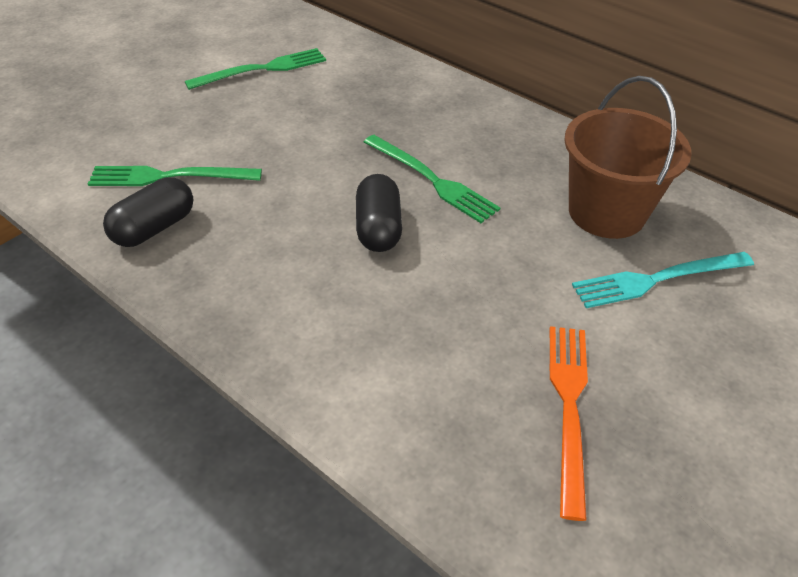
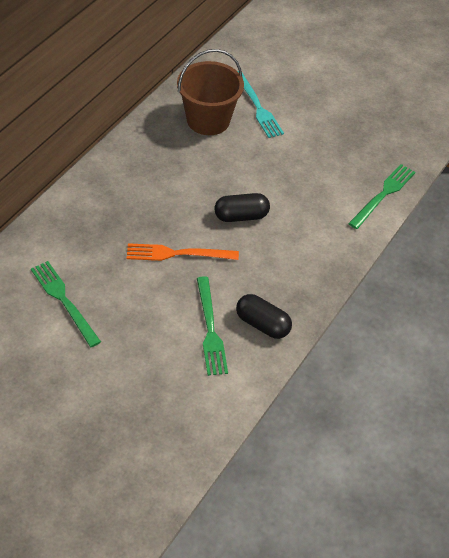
camera: 100 degrees left, 5 degrees up
(431, 180) = (191, 194): green fork -> green fork (383, 195)
(569, 408) = (345, 144): orange fork -> orange fork (178, 254)

